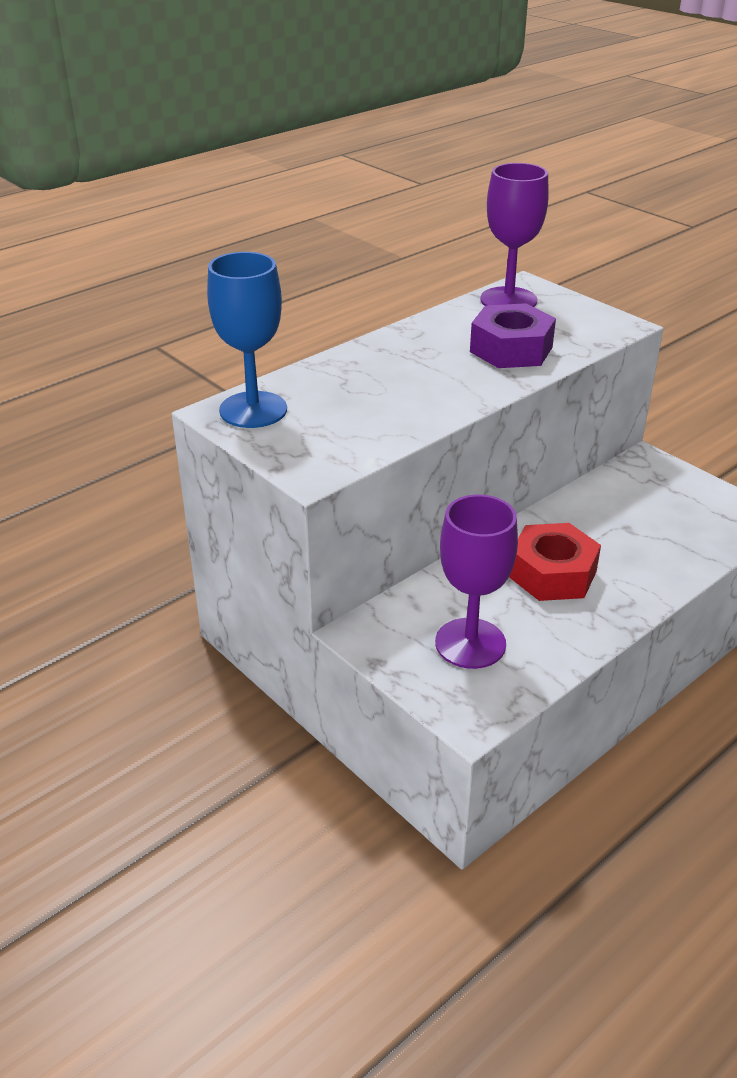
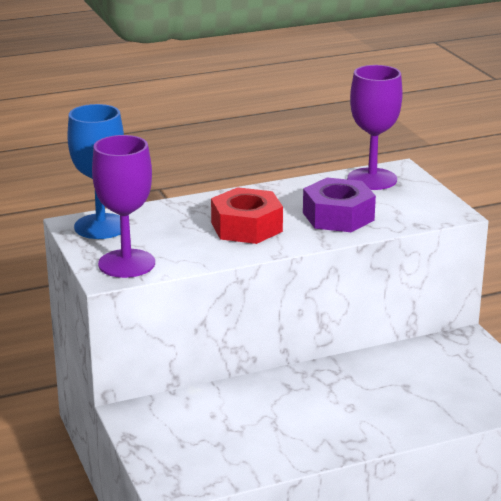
camera: 20 degrees right, 10 degrees down
(470, 643) = (208, 439): purple goblet -> purple goblet (126, 264)
(552, 574) = (313, 406): red nut -> red nut (246, 227)

